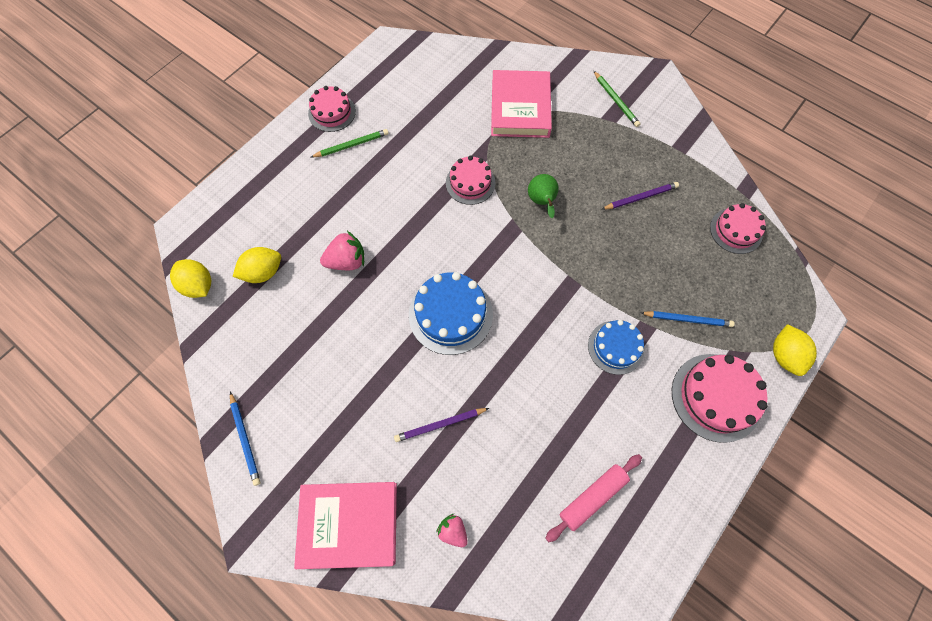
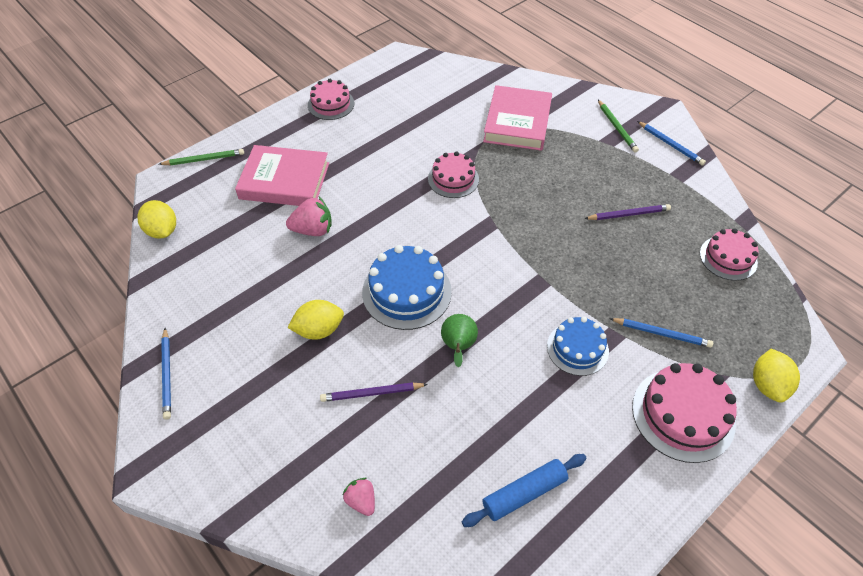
camera: 10 degrees right, 15 degrees down
(263, 272) = (228, 228): yellow lemon -> yellow lemon (319, 330)
(349, 524) = (251, 474): pink book -> pink book (284, 181)
(351, 145) = (343, 133): green pencil -> green pencil (204, 159)
(542, 202) = (523, 205): green pear -> green pear (458, 347)
(592, 497) = (524, 493): pink rolling pin -> blue rolling pin
(668, 113) = (670, 145): none -> blue pencil

